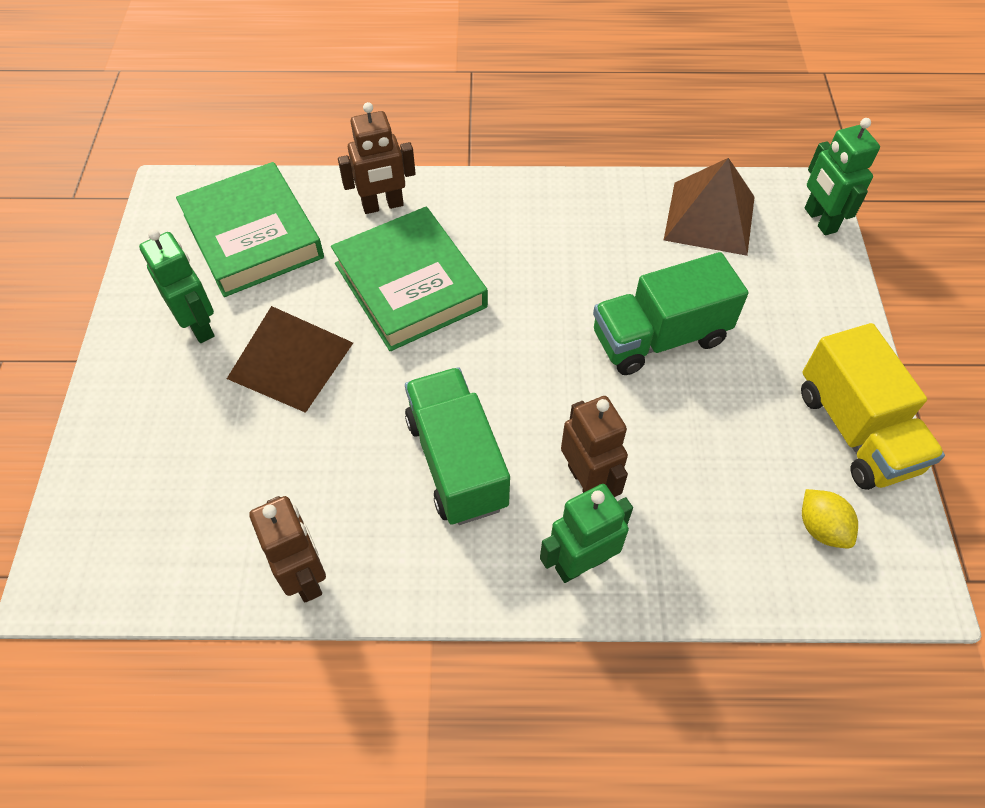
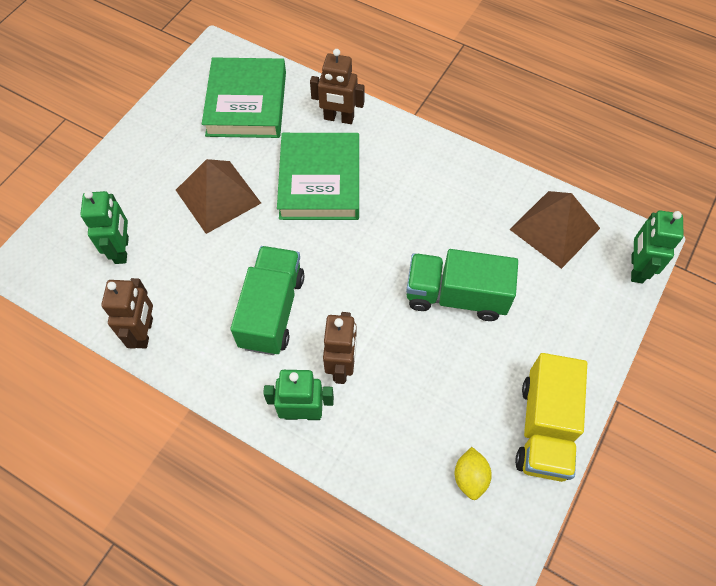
camera: 30 degrees right, 5 degrees up
(199, 325) = (180, 148): green robot -> green robot (122, 250)

